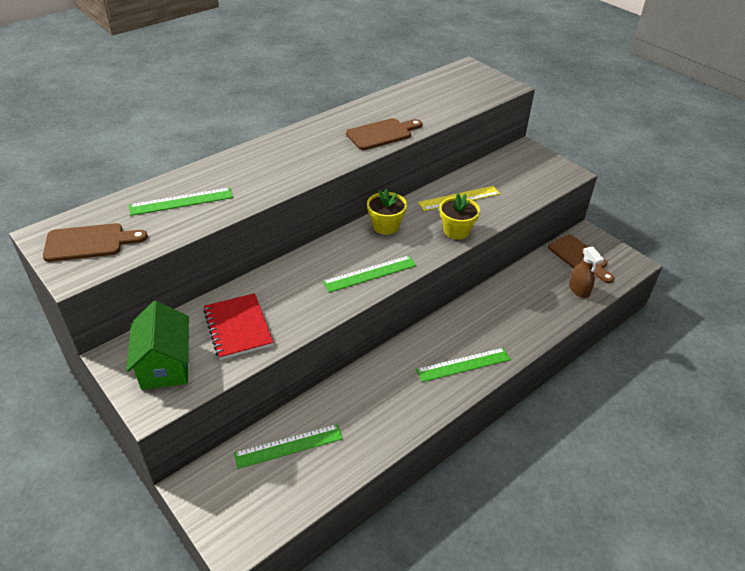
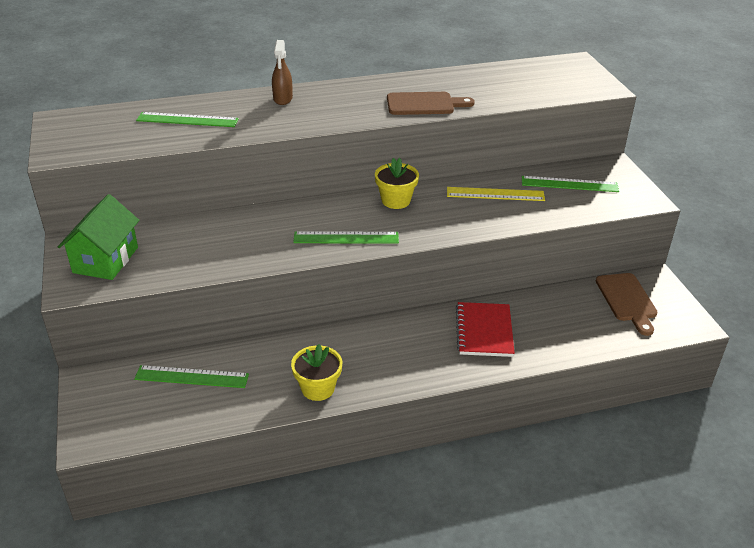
camera: 25 degrees right, 5 degrees down
(89, 242) = (87, 133): brown cutting board -> none
(238, 328) = (188, 249): red notebook -> red notebook (484, 331)
(456, 231) = (467, 223): yellow flower pot -> yellow flower pot (318, 388)
(463, 364) = (413, 362): green ruler -> green ruler (569, 184)
(579, 290) = (601, 332): brown spray bottle -> brown spray bottle (283, 99)

